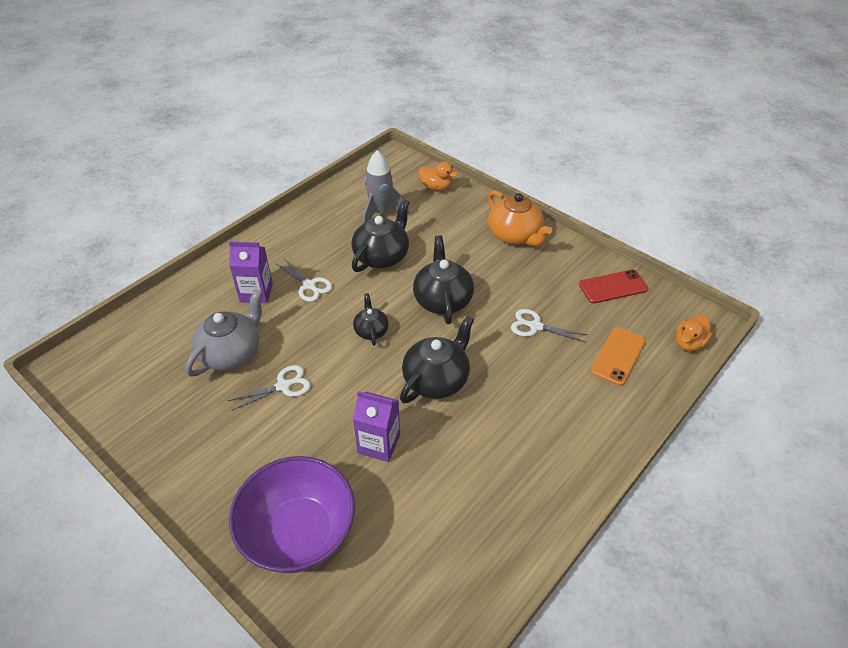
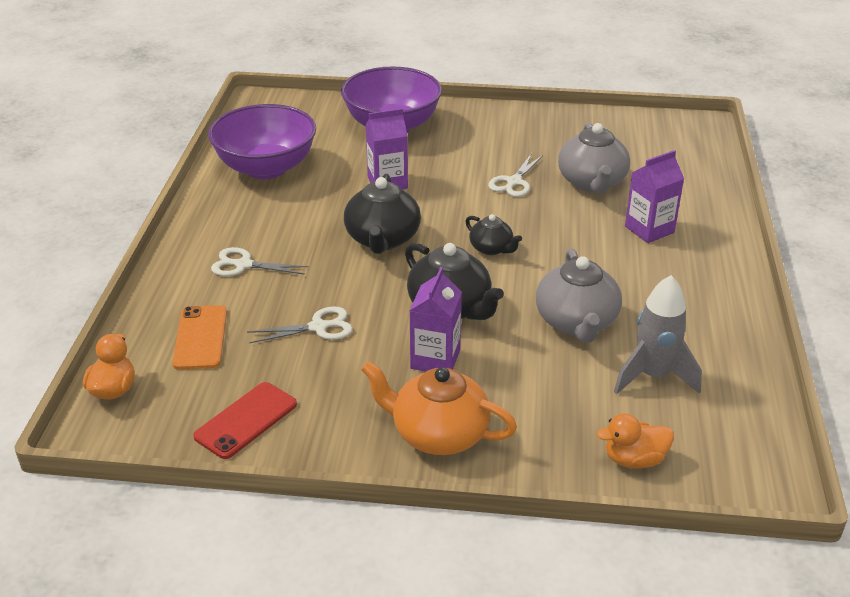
camera: 145 degrees right, 10 degrees down
(309, 285) = (610, 258): white scissors -> white scissors (244, 265)
(382, 256) = (576, 322): black teapot -> grey teapot
(469, 534) = (266, 168): none -> purple bowl
(482, 272) = (435, 359): none -> purple carton

